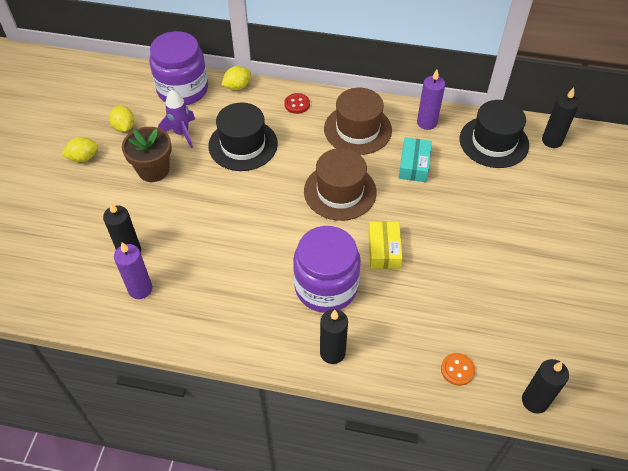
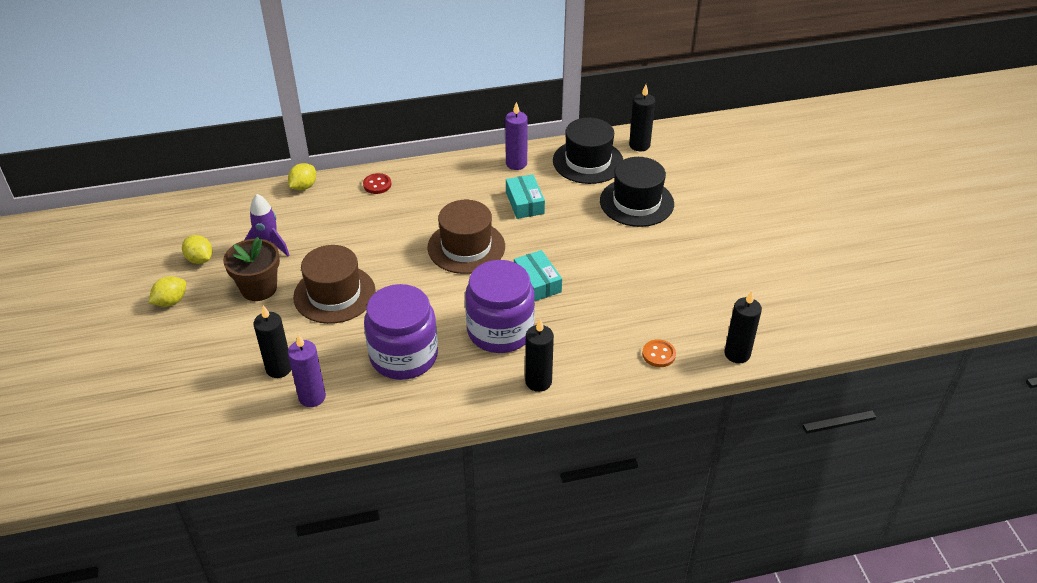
camera: 25 degrees left, 10 degrees down
(182, 89) = (245, 206): purple jar -> purple jar (404, 356)
(243, 145) = (342, 237): black hat -> black hat (636, 202)
(357, 129) = (452, 189): brown hat -> brown hat (334, 294)
(384, 250) = (537, 282): yellow box -> turquoise box

